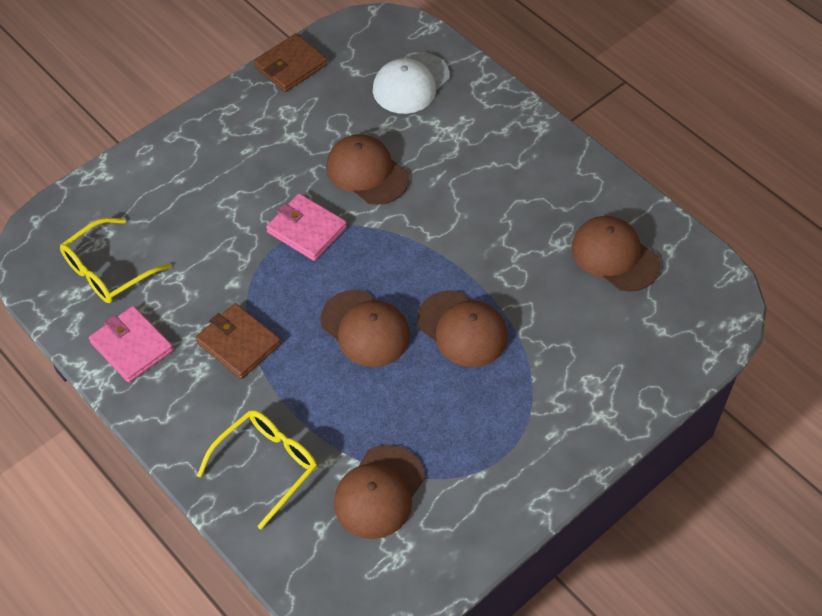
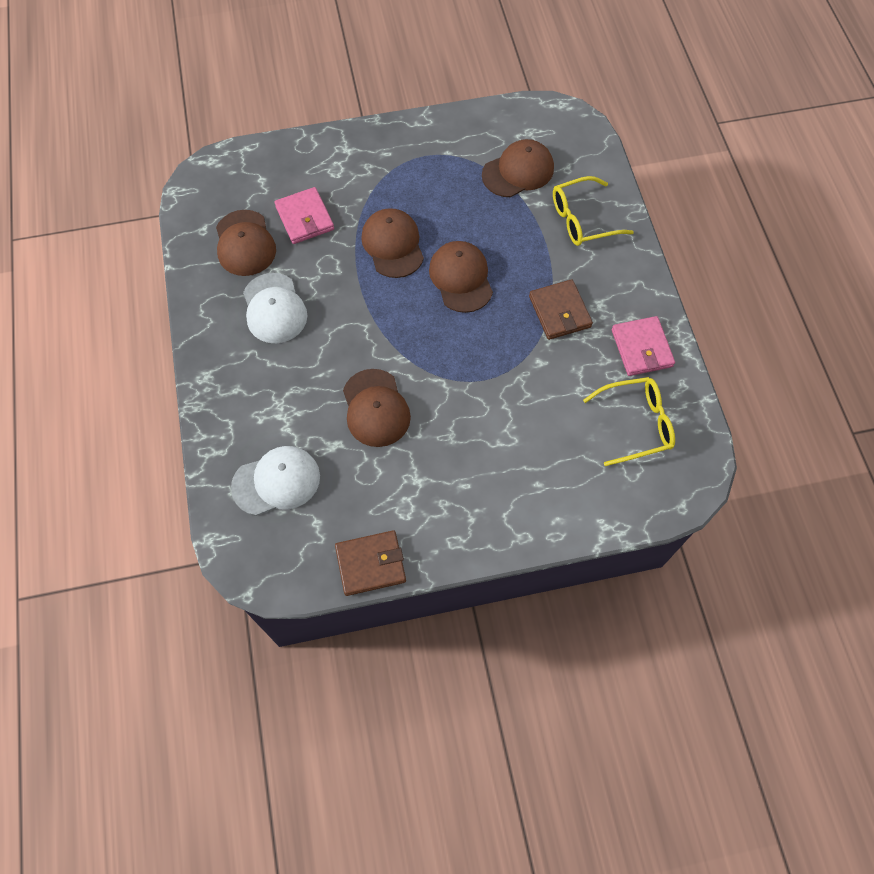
camera: 150 degrees left, 10 degrees up
(306, 230) = (457, 380): pink wallet -> pink wallet (304, 218)
(530, 210) = (274, 308): none -> white cap

